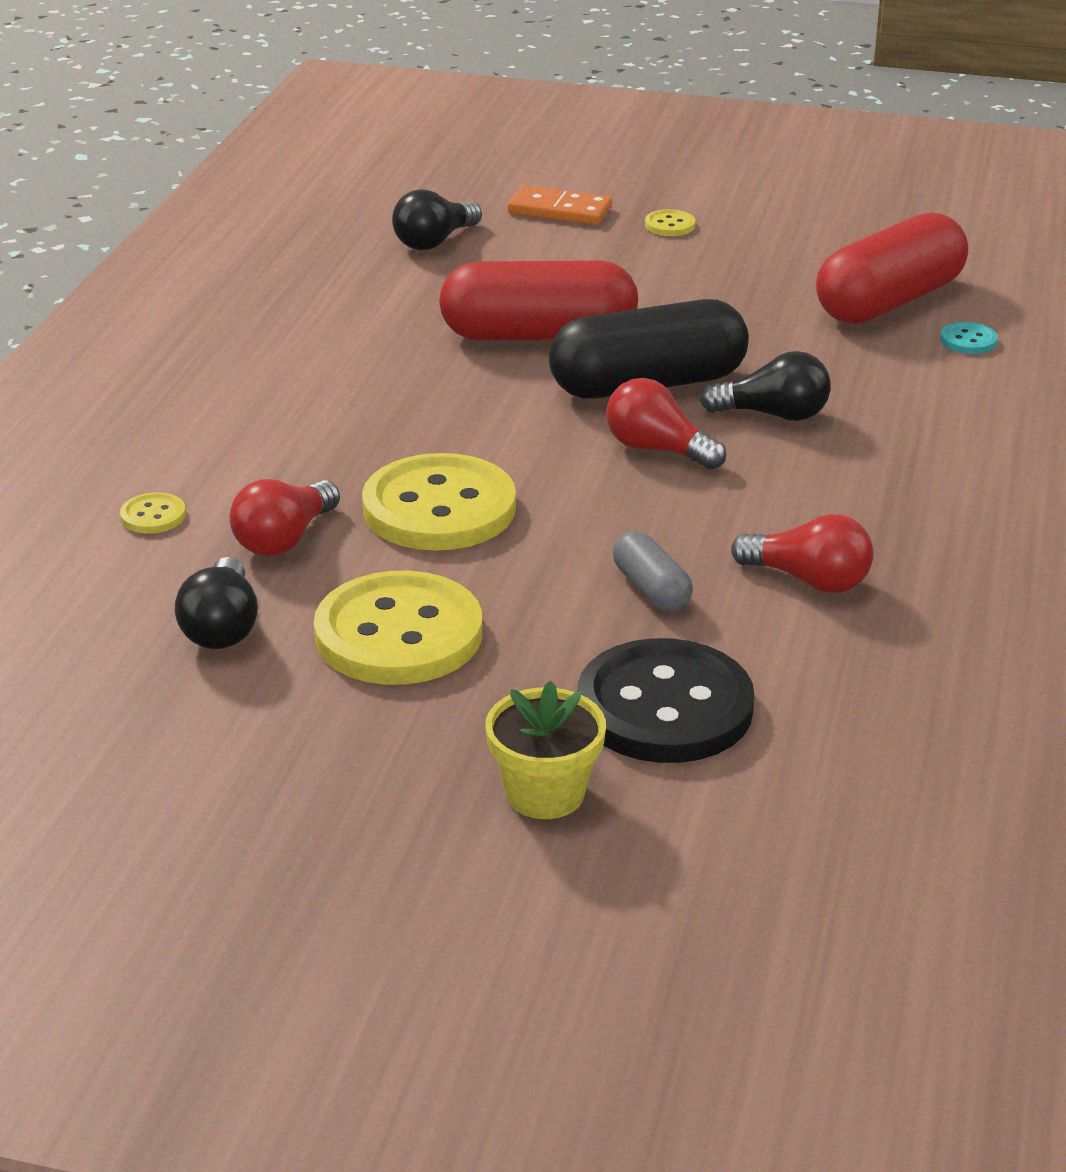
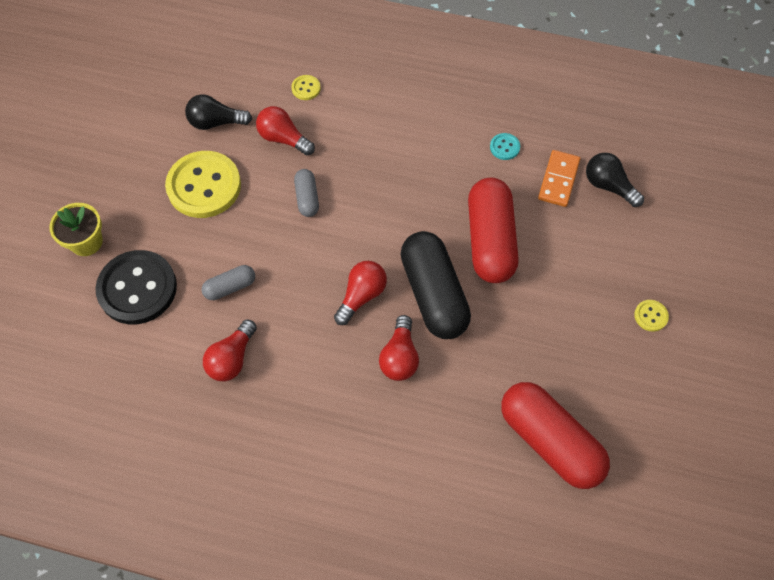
camera: 90 degrees right, 30 degrees up
(439, 508) = (307, 198): yellow button -> grey capsule
(559, 211) = (663, 252): orange domino -> orange domino (558, 180)
(773, 415) = (399, 357): black light bulb -> red light bulb
(968, 340) = (497, 483): turquoise button -> turquoise button (504, 147)

